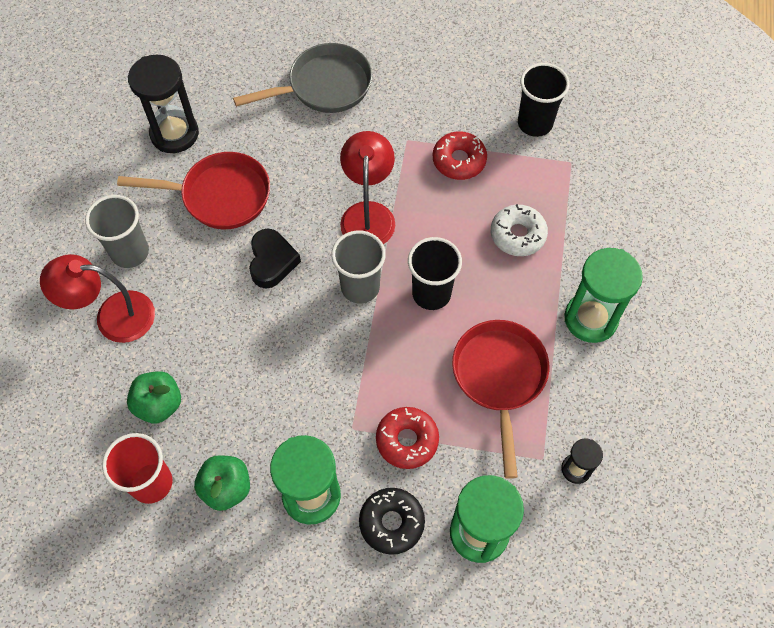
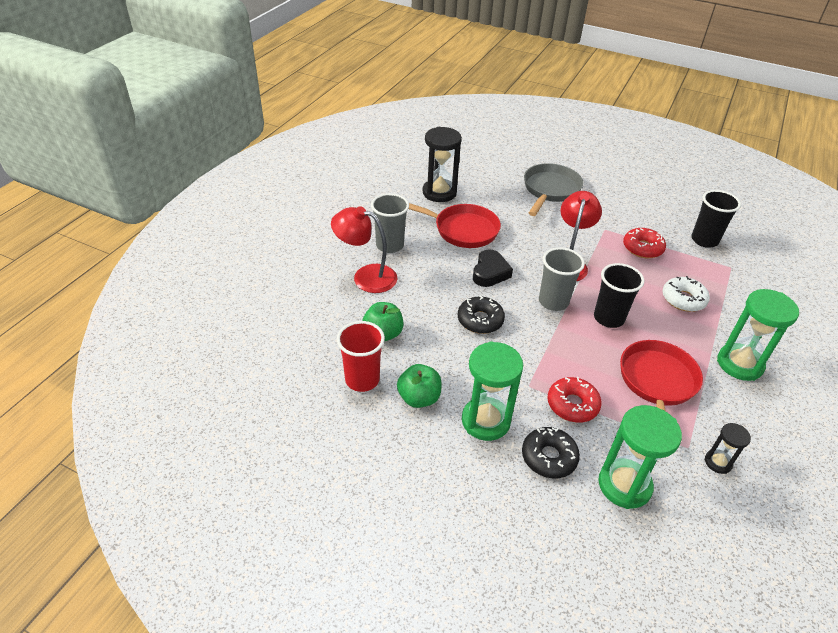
camera: 15 degrees right, 20 degrees down
(275, 345) = (480, 320): none -> black donut
(324, 86) = (550, 190): grey pan -> grey pan turned 60 degrees counterclockwise

